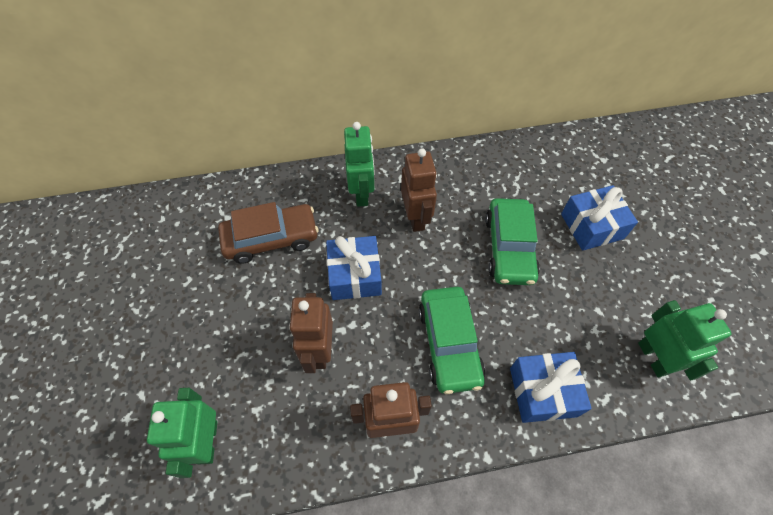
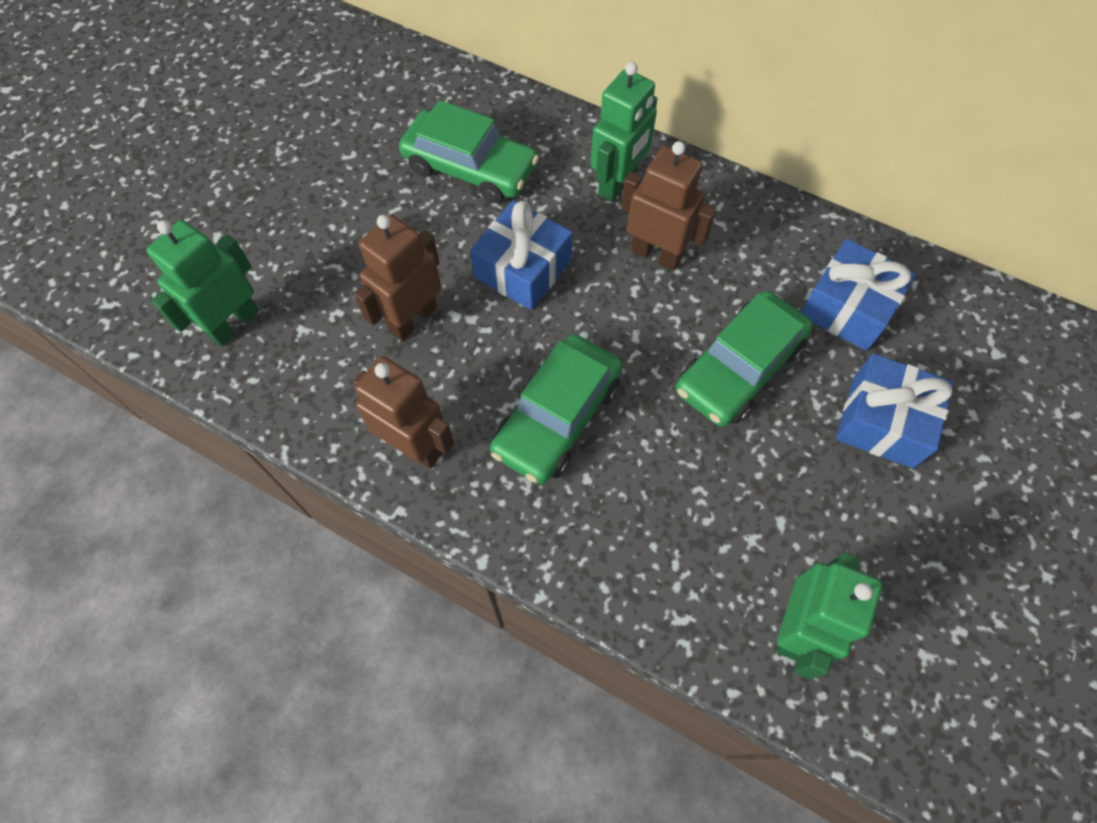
camera: 40 degrees right, 5 degrees up
(271, 239) = (470, 168): brown car -> green car
(416, 218) = (656, 254): brown robot -> brown robot turned 90 degrees counterclockwise
(543, 392) = (613, 550): blue gift -> blue gift (847, 308)

